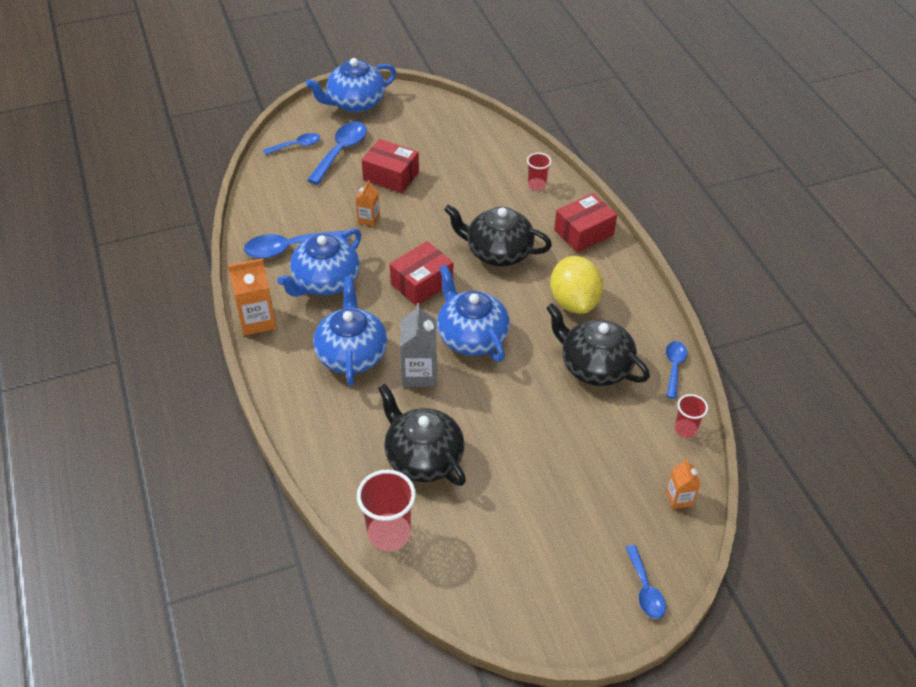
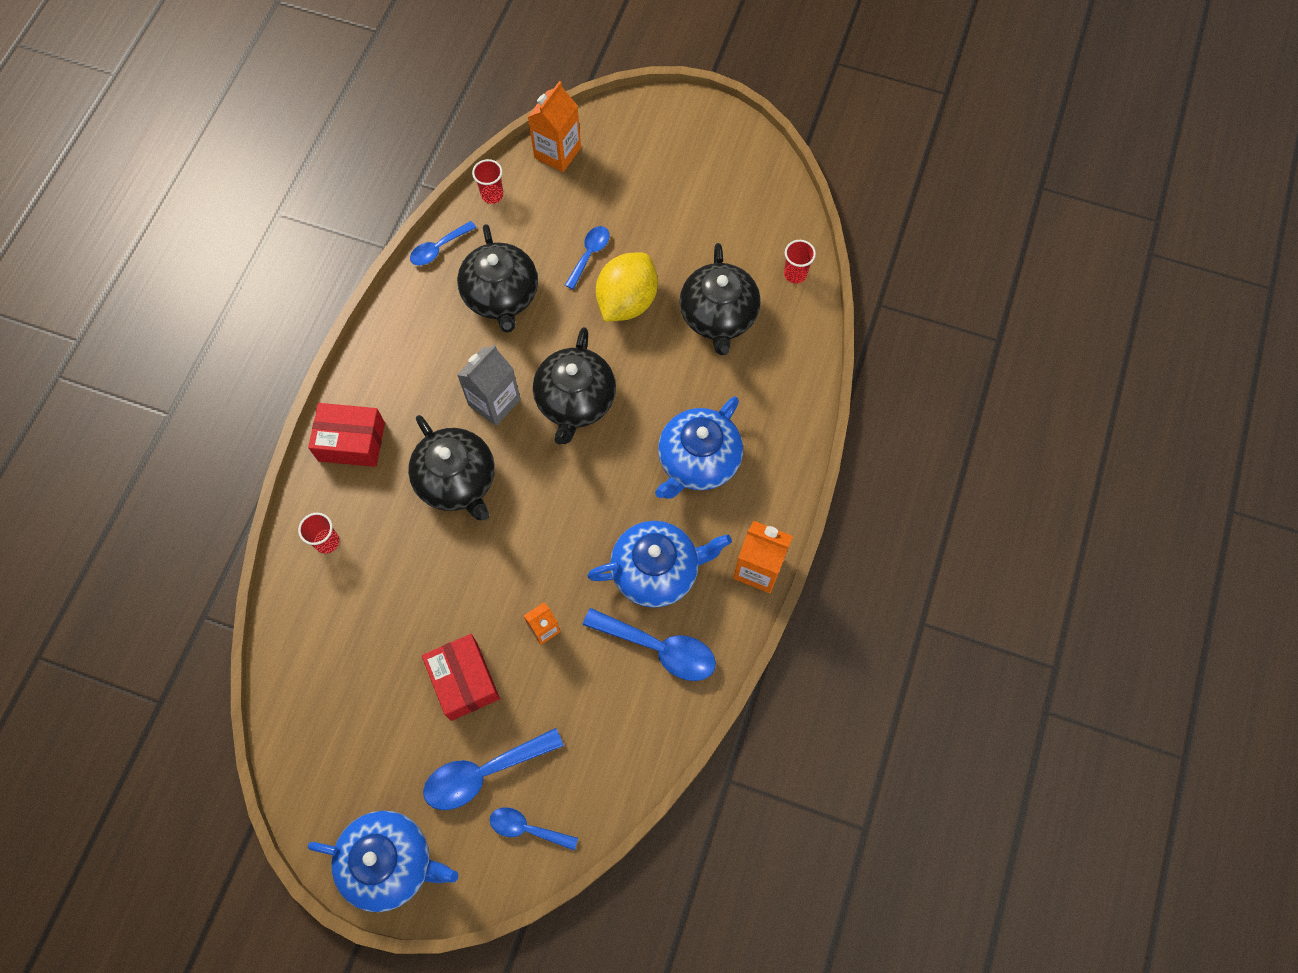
camera: 140 degrees left, 20 degrees up
(389, 533) = (795, 274): red cup -> red cup, size x0.57
(419, 373) = (655, 396): grey carton -> grey carton (494, 402)
(421, 283) = (565, 497): red box -> none
(471, 337) = (575, 401): blue teapot -> black teapot
(574, 302) = (448, 370): yellow lemon -> yellow lemon (627, 301)
(645, 589) = (648, 116): blue spoon -> blue spoon (589, 255)
(679, 498) = (557, 153): orange carton -> orange carton, size x1.72

